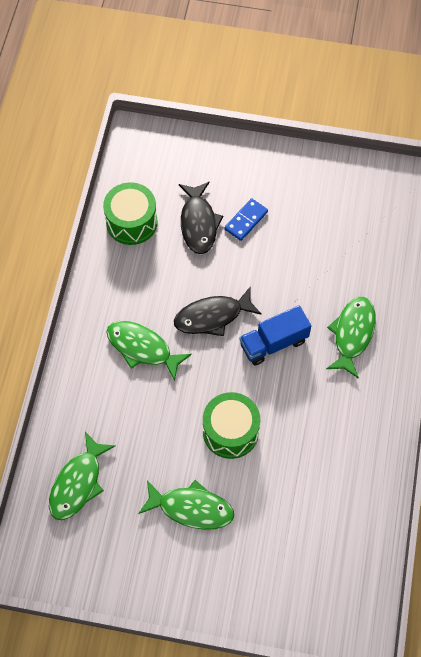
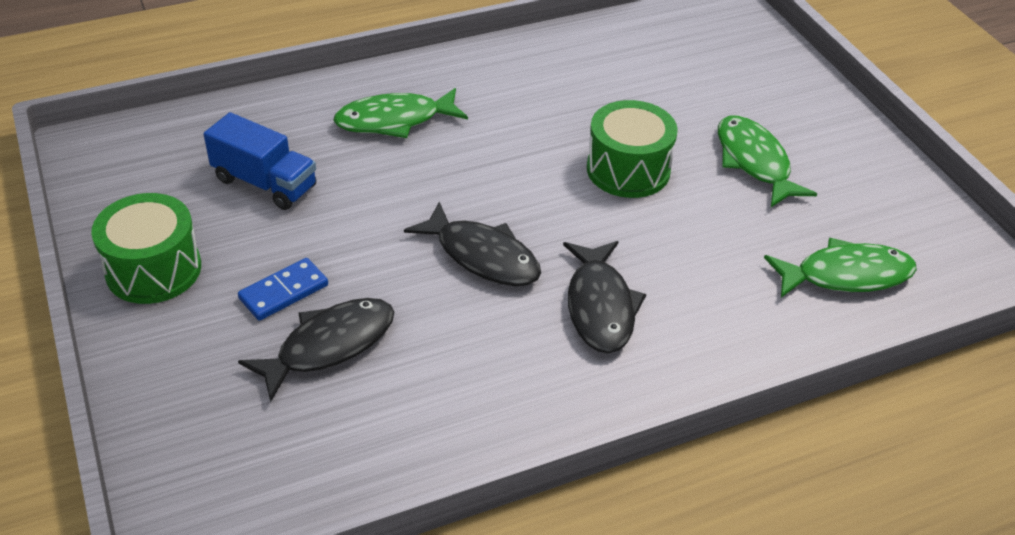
camera: 125 degrees left, 20 degrees down
(131, 222) = (390, 435): green drum -> green drum (153, 269)
(142, 348) = (600, 307): green fish -> black fish
(246, 220) = (284, 292): blue domino -> blue domino turned 45 degrees counterclockwise
(273, 343) = (469, 182): blue truck -> blue truck (265, 183)

